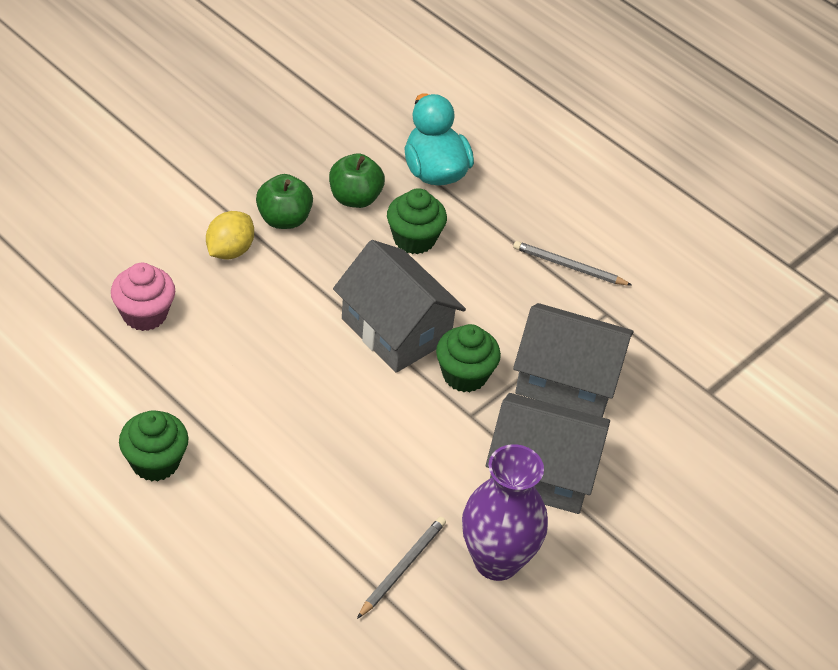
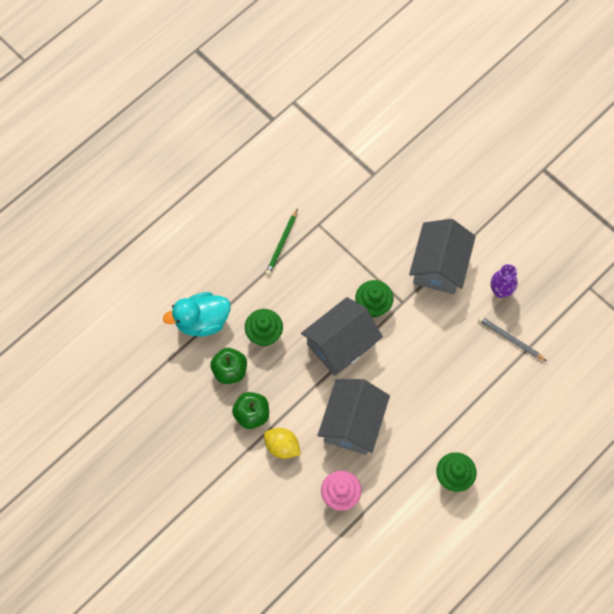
camera: 85 degrees left, 20 degrees up
(496, 561) = (500, 291): purple vase -> purple vase, size x0.59
(567, 380) = (372, 249): grey house -> grey house (352, 423)
(569, 266) = (282, 243): grey pencil -> green pencil

